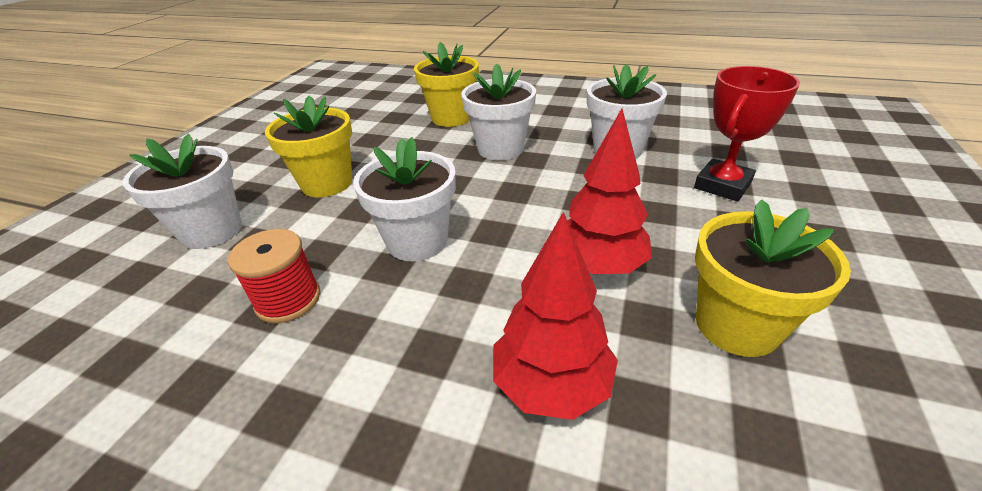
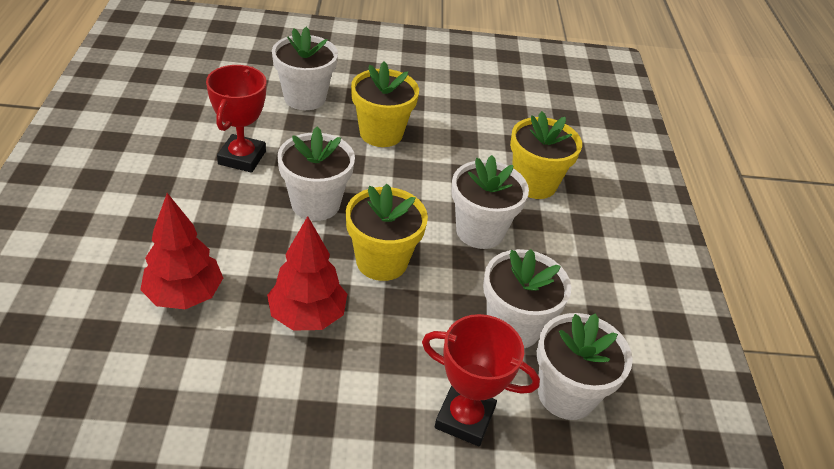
camera: 65 degrees right, 5 degrees up
(288, 300) = (242, 158): red spool -> red trophy
(687, 139) = (566, 394): none -> white flower pot
(736, 325) = (250, 402): yellow flower pot -> yellow flower pot (381, 261)

